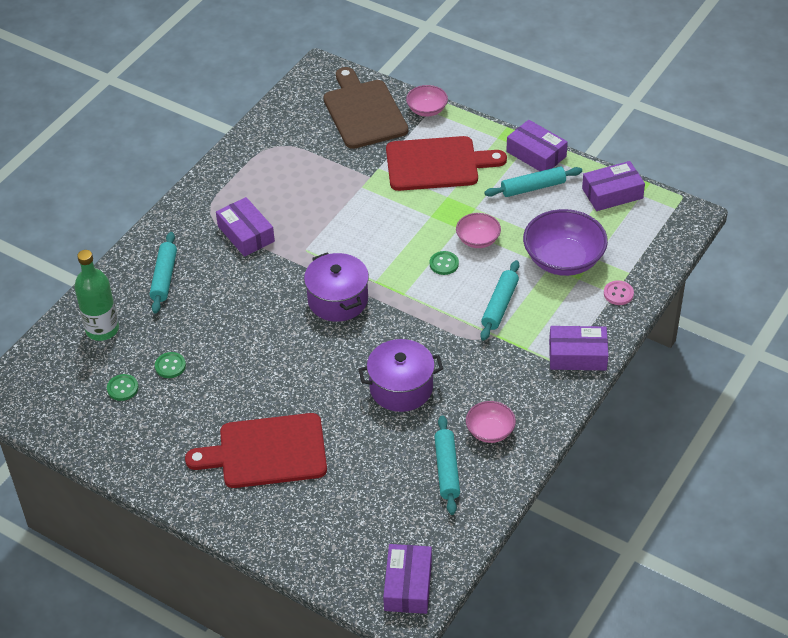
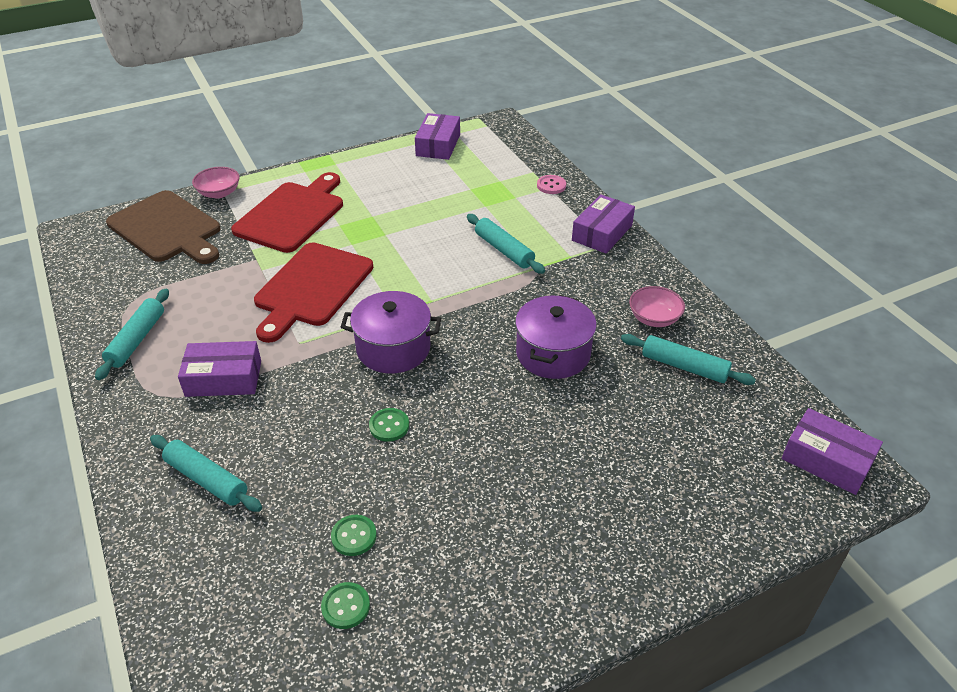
camera: 60 degrees left, 5 degrees down
(102, 329) = (223, 585): green bottle -> none
(266, 452) = (563, 500): red cutting board -> red cutting board (312, 288)
(363, 111) = (167, 229): brown cutting board -> brown cutting board turned 150 degrees counterclockwise
(444, 264) = (419, 261): green button -> green button (389, 426)
(478, 240) = (412, 230): pink bowl -> none
(533, 187) = (385, 178): turquoise rolling pin -> turquoise rolling pin (137, 340)
(536, 154) = (349, 161): purple box -> none
(563, 259) = (485, 196): purple bowl -> none

